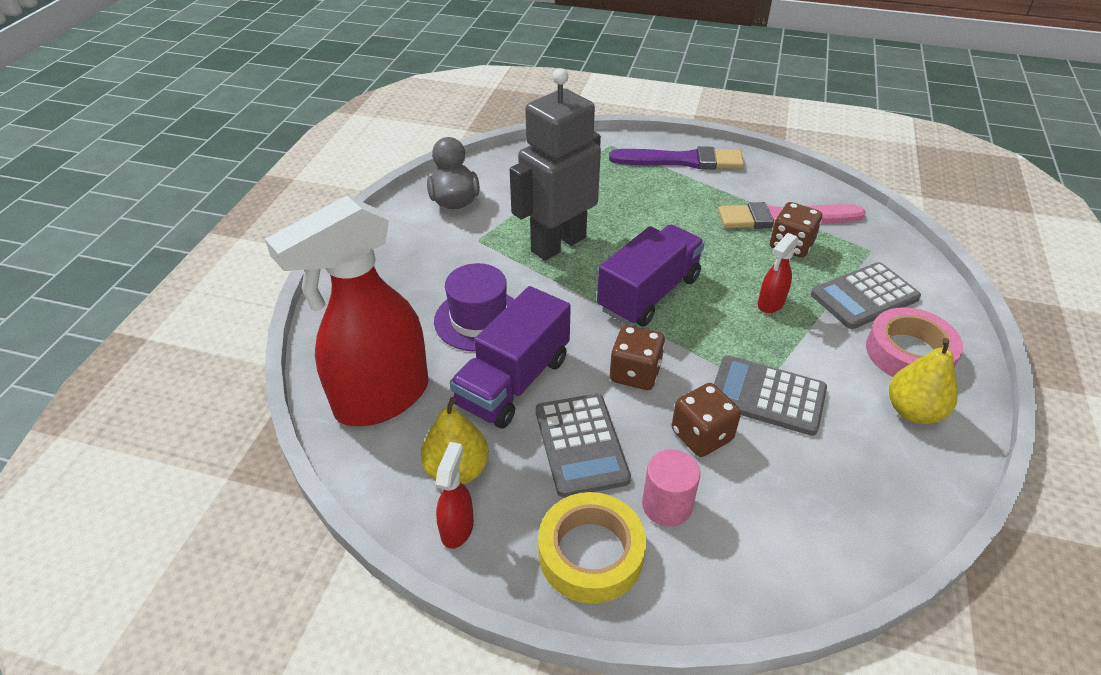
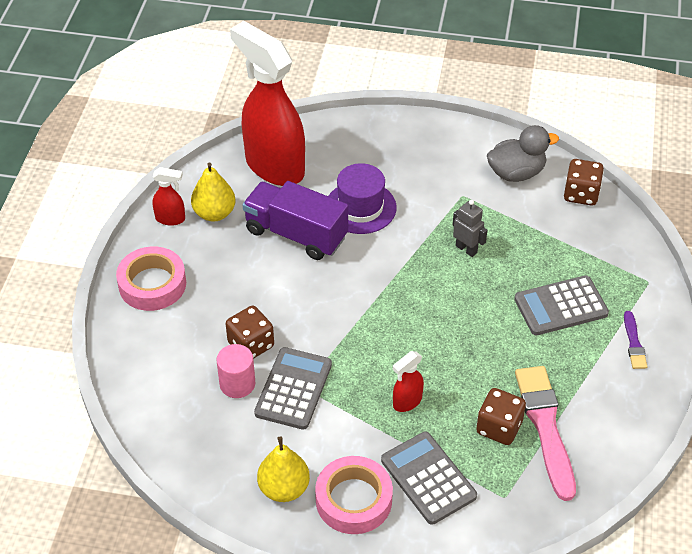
camera: 85 degrees right, 5 degrees up
(558, 244) = (466, 249): grey robot -> grey robot, size x0.42
(581, 445) = (238, 275): grey calculator -> grey calculator (560, 306)
(591, 553) = (152, 284): yellow tape -> pink tape
(635, 373) = (311, 305): brown dice -> brown dice (581, 194)
(649, 294) = (407, 314): purple truck -> none
(667, 505) = (189, 323): pink cylinder -> pink cylinder (237, 384)
(681, 161) = (634, 343): purple brush -> purple brush, size x0.49
(770, 304) = (407, 402): red spray bottle -> red spray bottle turned 75 degrees counterclockwise

